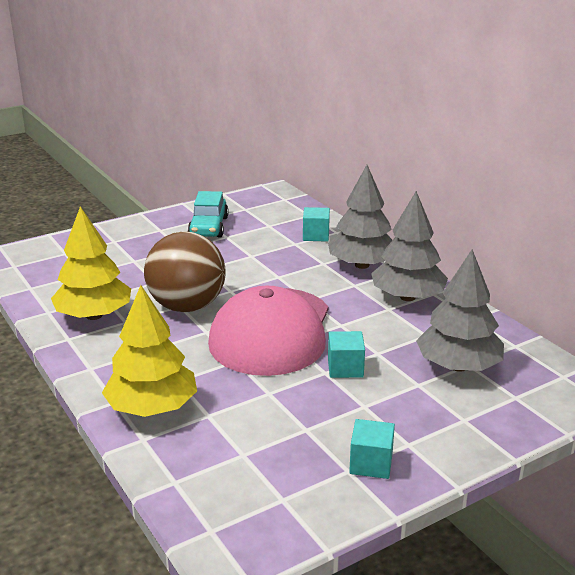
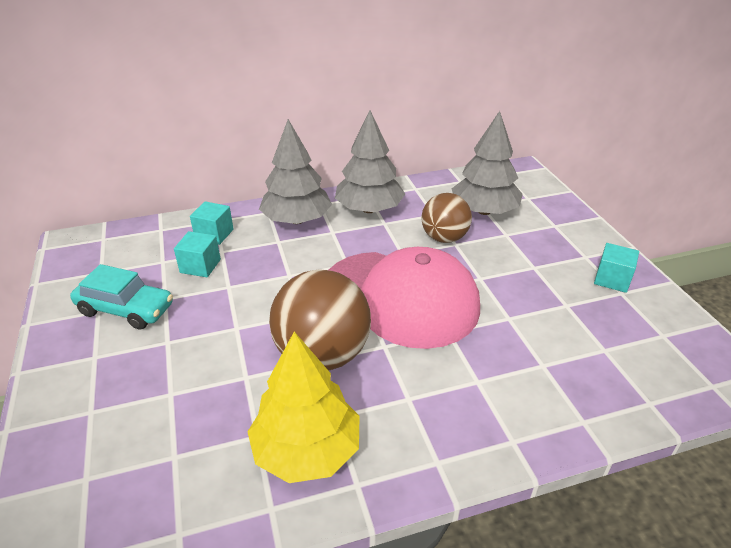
camera: 75 degrees left, 10 degrees up
(152, 408) = (528, 408): yellow tree -> none
(345, 368) = (476, 265): turquoise cube -> turquoise cube (200, 266)
(384, 345) = (444, 238): none -> brown ball

